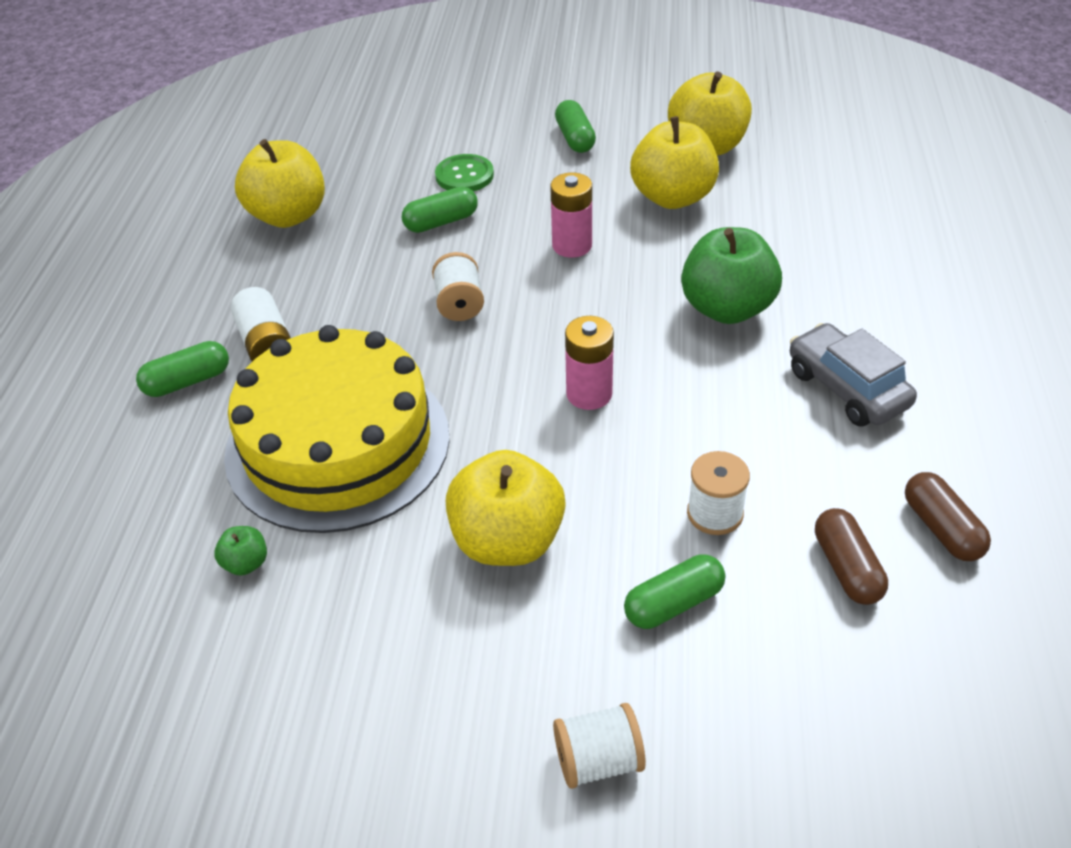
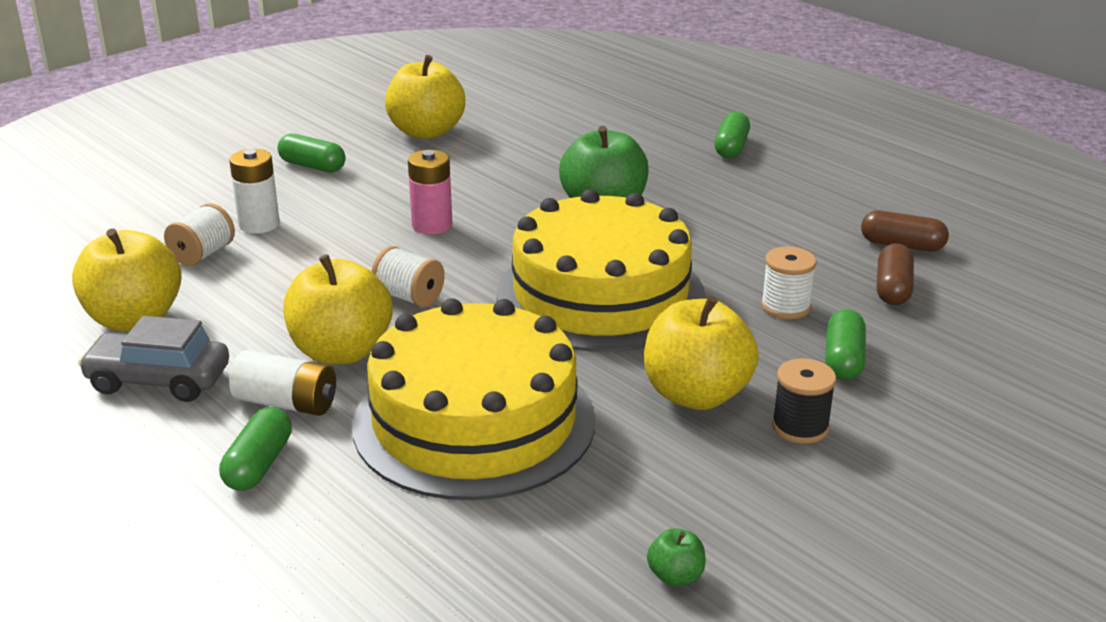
camera: 50 degrees left, 15 degrees down
(246, 563) = (541, 527): green apple -> green apple (675, 576)
(441, 222) = (295, 259): green capsule -> green capsule (731, 147)
(464, 175) = (259, 224): green button -> white battery
(532, 635) = (800, 427): none -> black spool
(589, 394) = (600, 294): pink battery -> yellow cake
(598, 760) = (942, 453): white spool -> white spool (202, 254)
(672, 197) = (455, 168): yellow apple -> yellow apple (341, 351)
(846, 388) = (744, 211): grey car -> grey car (158, 380)
(846, 568) = (893, 289): brown capsule -> brown capsule turned 75 degrees clockwise

